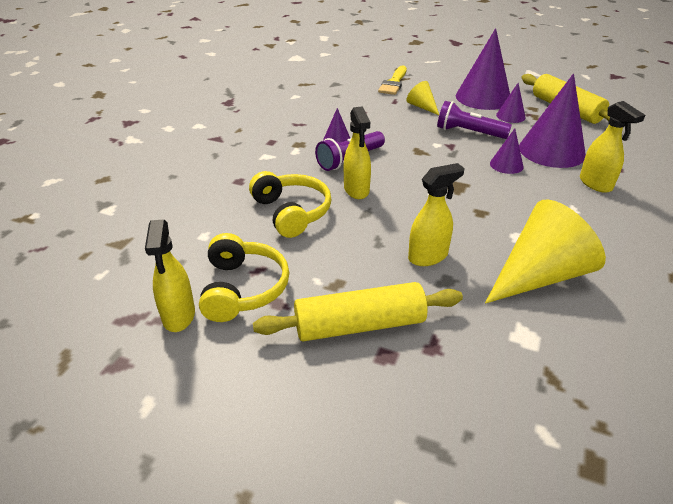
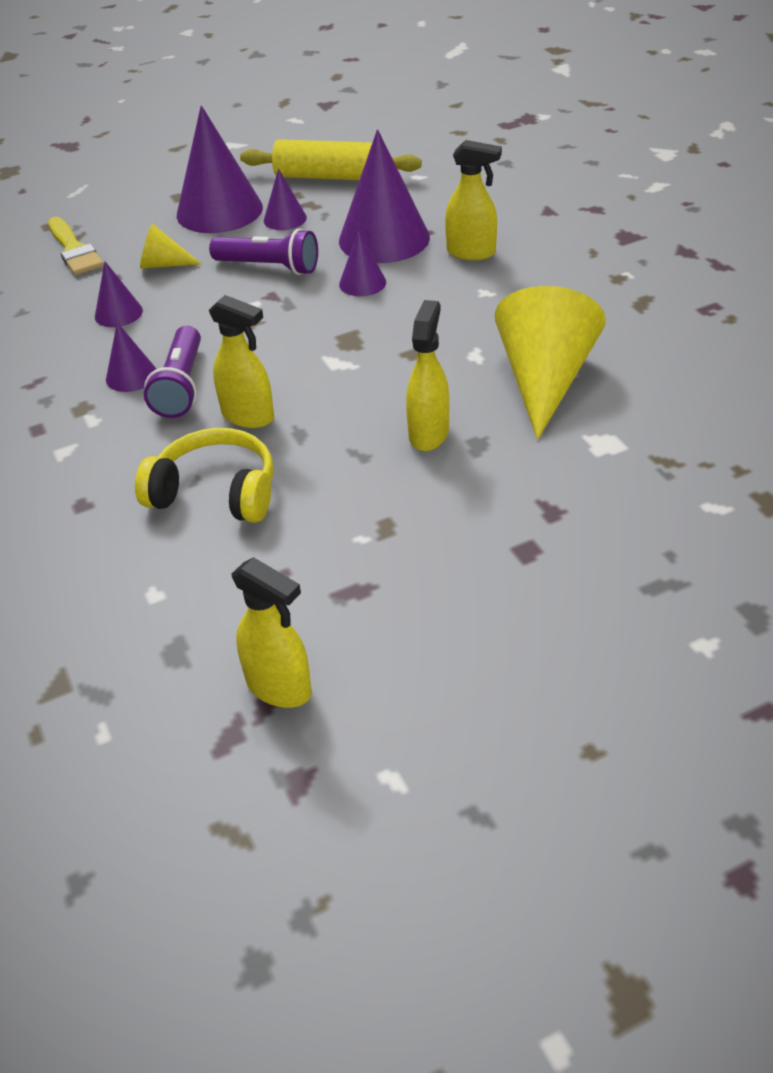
camera: 45 degrees left, 5 degrees up
(243, 288) = (300, 607): yellow headphones -> none
(359, 325) = (465, 544): yellow rolling pin -> none
(372, 116) = (118, 313): none -> purple cone
(469, 132) = (269, 267): purple flashlight -> purple flashlight turned 135 degrees counterclockwise

